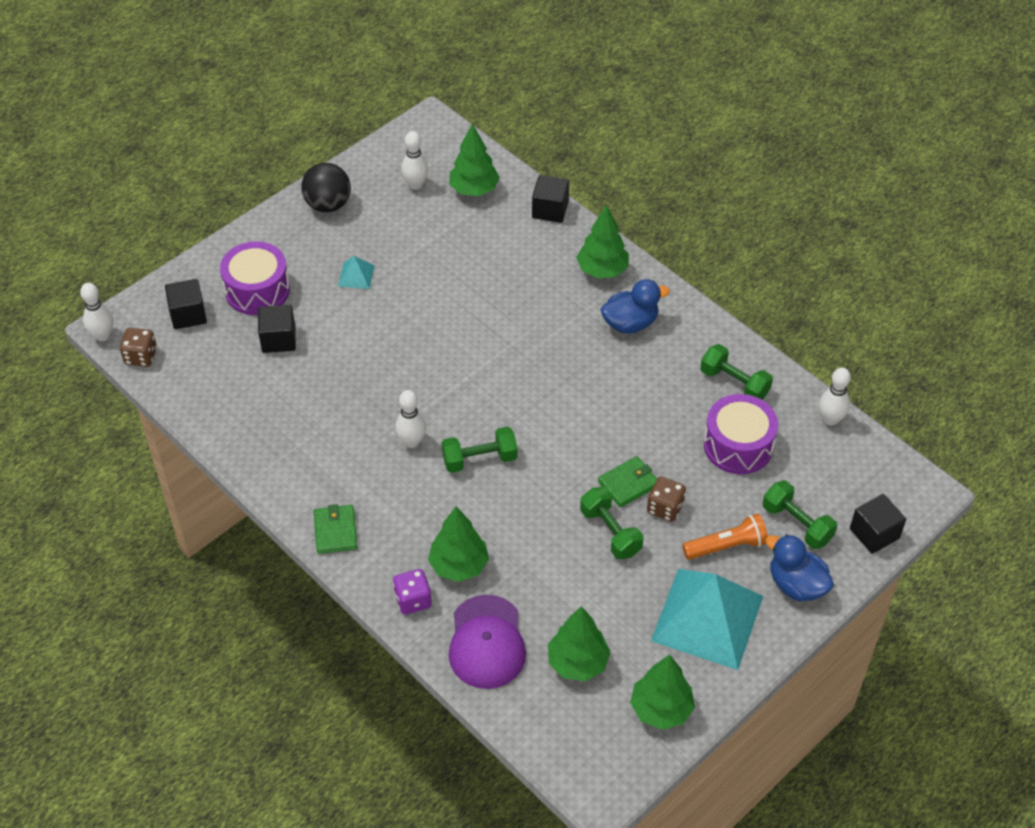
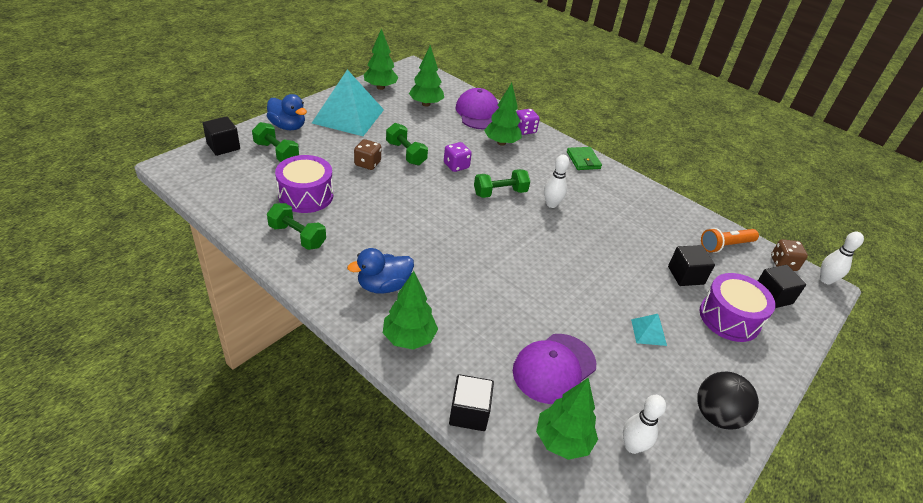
camera: 170 degrees right, 10 degrees down
(465, 243) = (554, 368): none -> purple cap
(536, 509) = (456, 166): none -> purple dice
(628, 484) = (392, 177): green wallet -> none
(727, 546) = (328, 144): orange flashlight -> orange flashlight (725, 245)
(830, 419) = (224, 210): white bowling pin -> none

